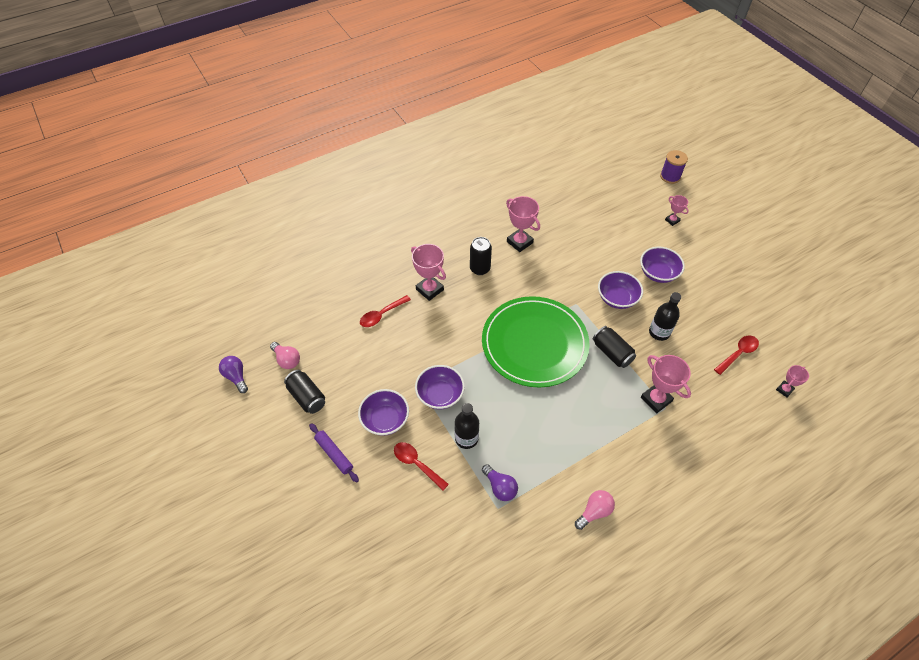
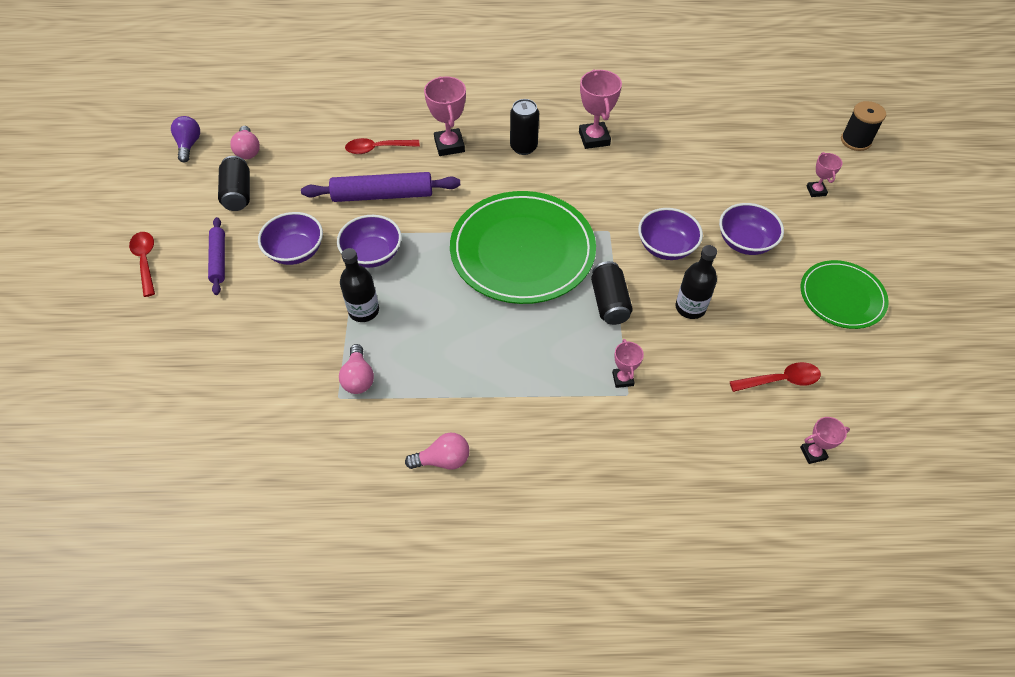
camera: 30 degrees right, 0 degrees up
(413, 348) = (382, 195): none -> purple rolling pin
(416, 464) = (291, 309): red spoon -> red spoon (145, 261)
(500, 487) = (358, 378): purple light bulb -> pink light bulb
(656, 399) = (622, 379): pink trophy -> pink trophy, size x0.57
(670, 176) = (855, 141): purple spool -> black spool
(732, 283) = (842, 296): none -> green plate

